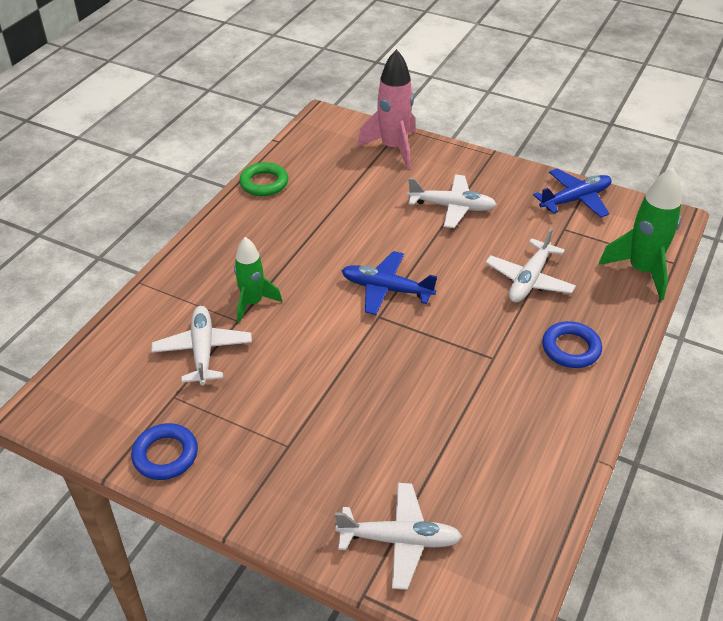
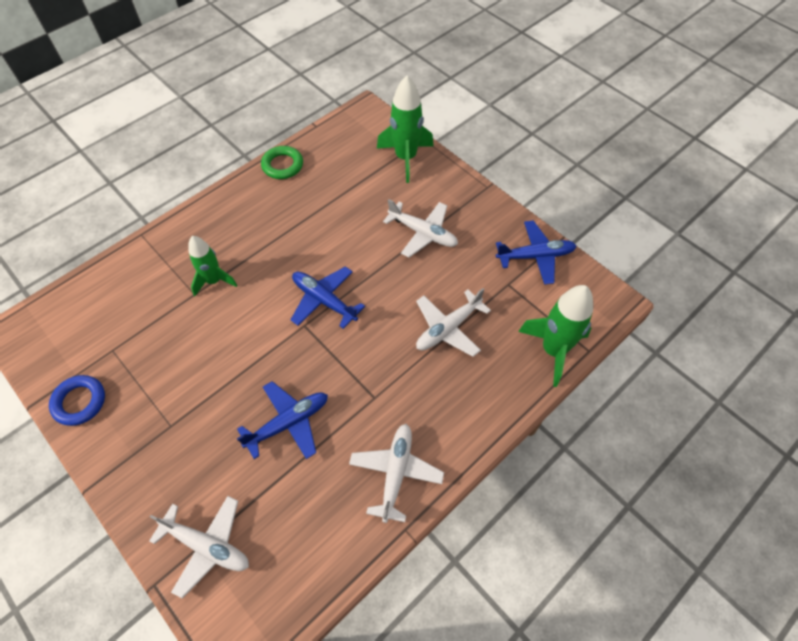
camera: 20 degrees right, 15 degrees up
(203, 350) = (154, 314): white plane -> white plane (396, 472)
(393, 148) = (405, 158): pink rocket -> green rocket
(417, 405) = (288, 423): none -> blue plane
(571, 348) = (445, 410): blue ring -> none

